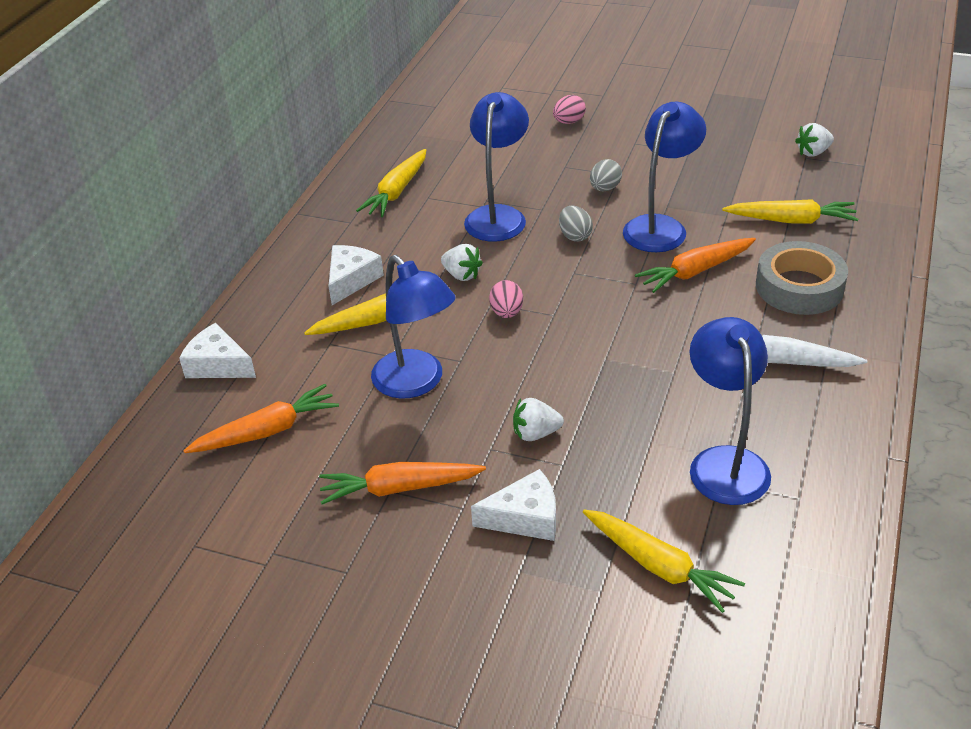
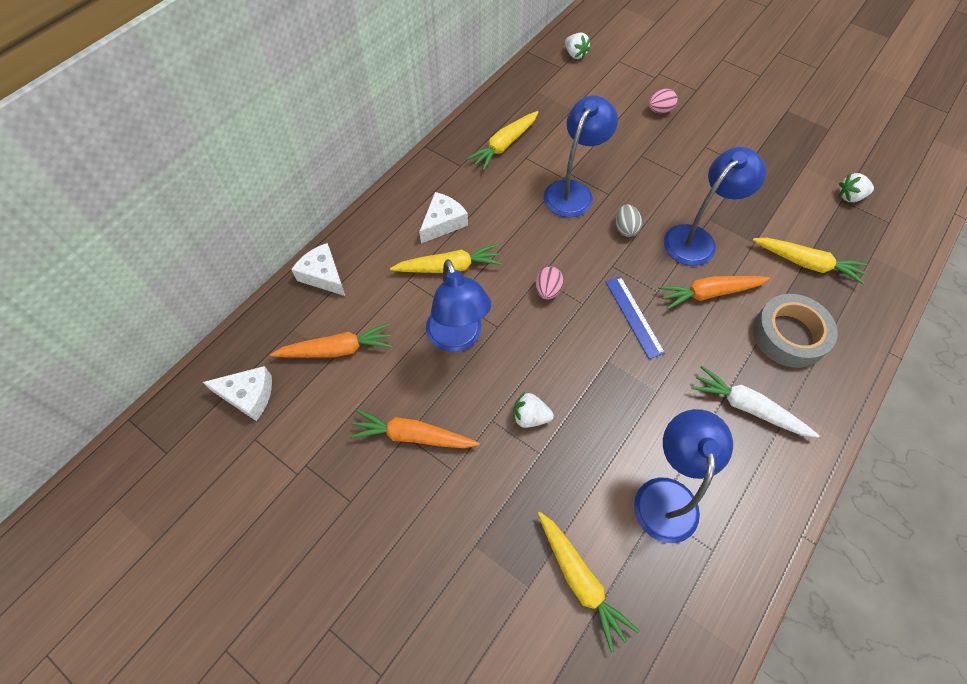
camera: 15 degrees right, 20 degrees up
(462, 275) = (526, 242): white strawberry -> white strawberry (575, 55)
(525, 517) = (495, 496): white cheese -> white cheese (248, 395)
(605, 188) = (665, 187): grey egg -> none
(618, 312) = (634, 316): none -> blue ruler

